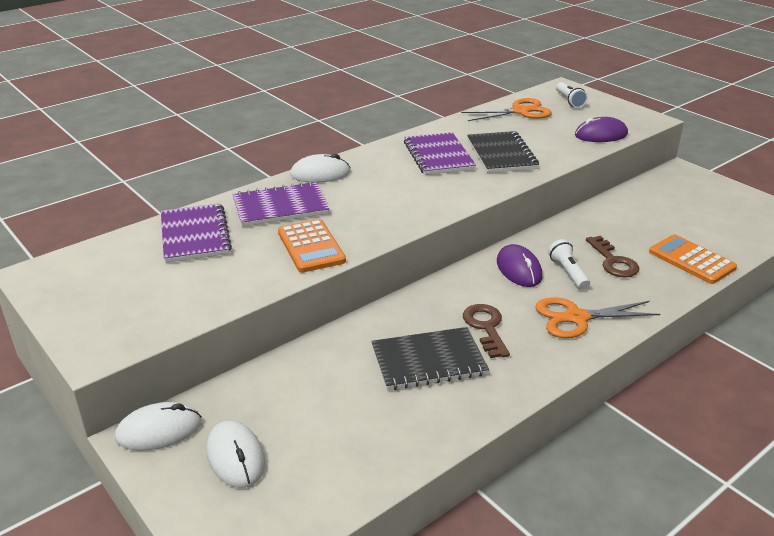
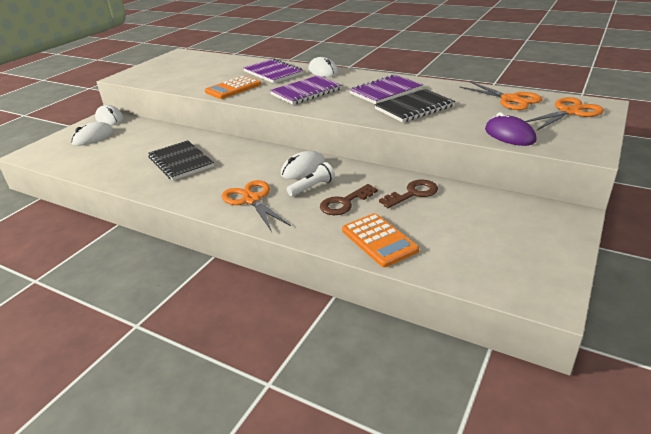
camera: 70 degrees right, 0 degrees up
(195, 235) = (229, 66): purple notebook -> purple notebook (306, 92)
(486, 327) = (224, 171): brown key -> brown key (413, 193)
(519, 269) = (303, 169): purple mouse -> white mouse
(569, 101) = (569, 112): white flashlight -> orange scissors
(691, 260) = (379, 240): orange calculator -> orange calculator turned 120 degrees clockwise

